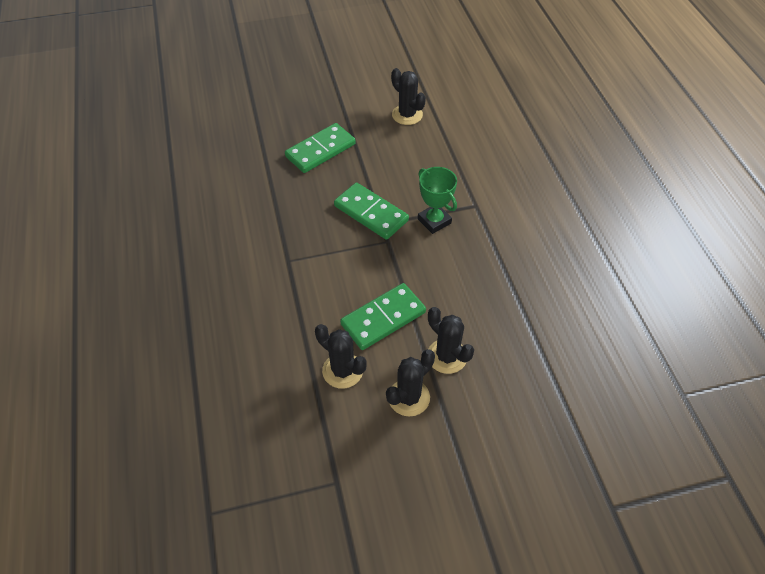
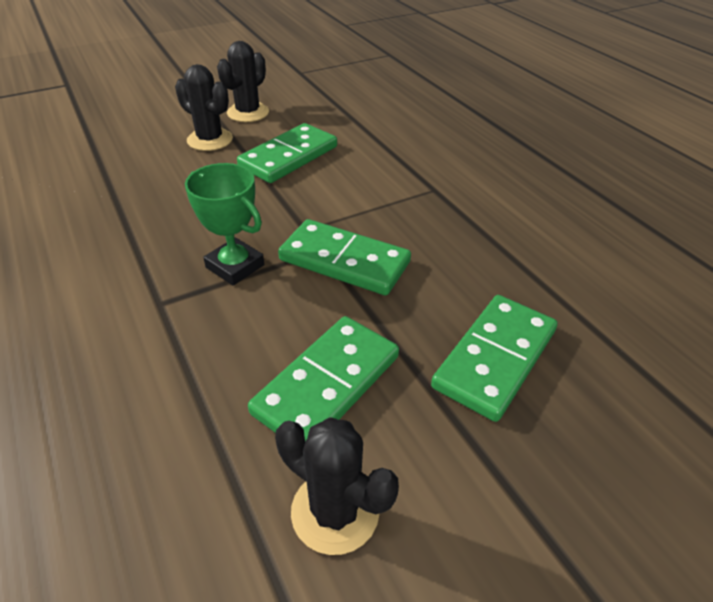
camera: 165 degrees right, 10 degrees down
(342, 370) = (320, 119): black cactus -> none
(398, 153) = (327, 384): none -> green domino

